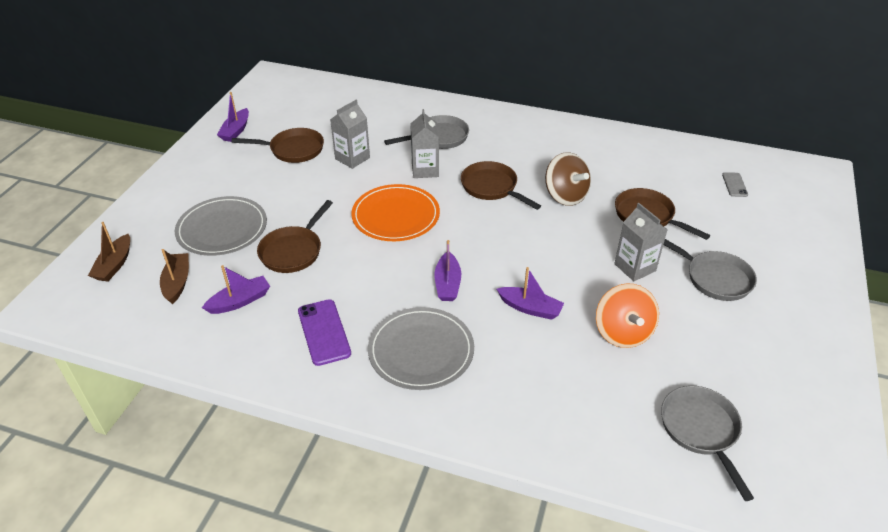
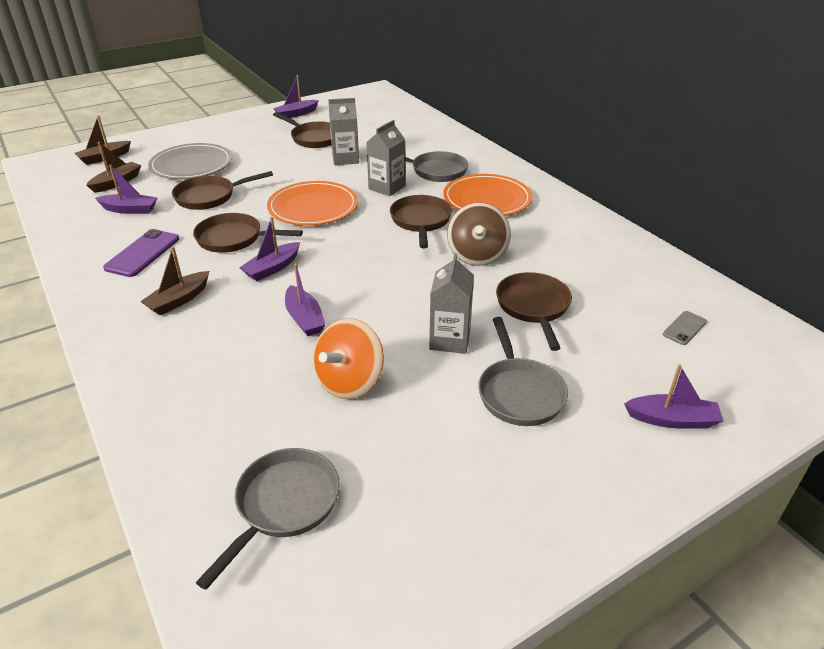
camera: 40 degrees right, 5 degrees down
(378, 277) = (234, 239): none -> brown pan
(421, 351) = (179, 300): grey plate -> brown boat
(509, 146) = (487, 199): none -> orange plate
(796, 246) = (672, 419): none -> purple boat

